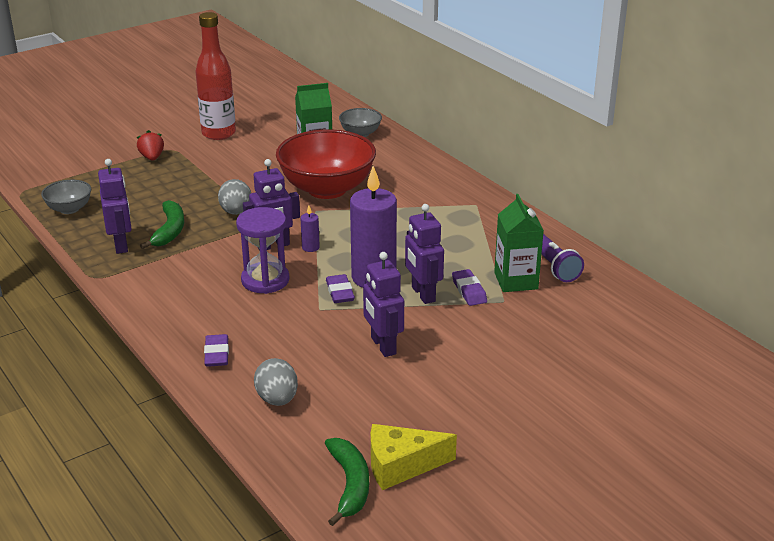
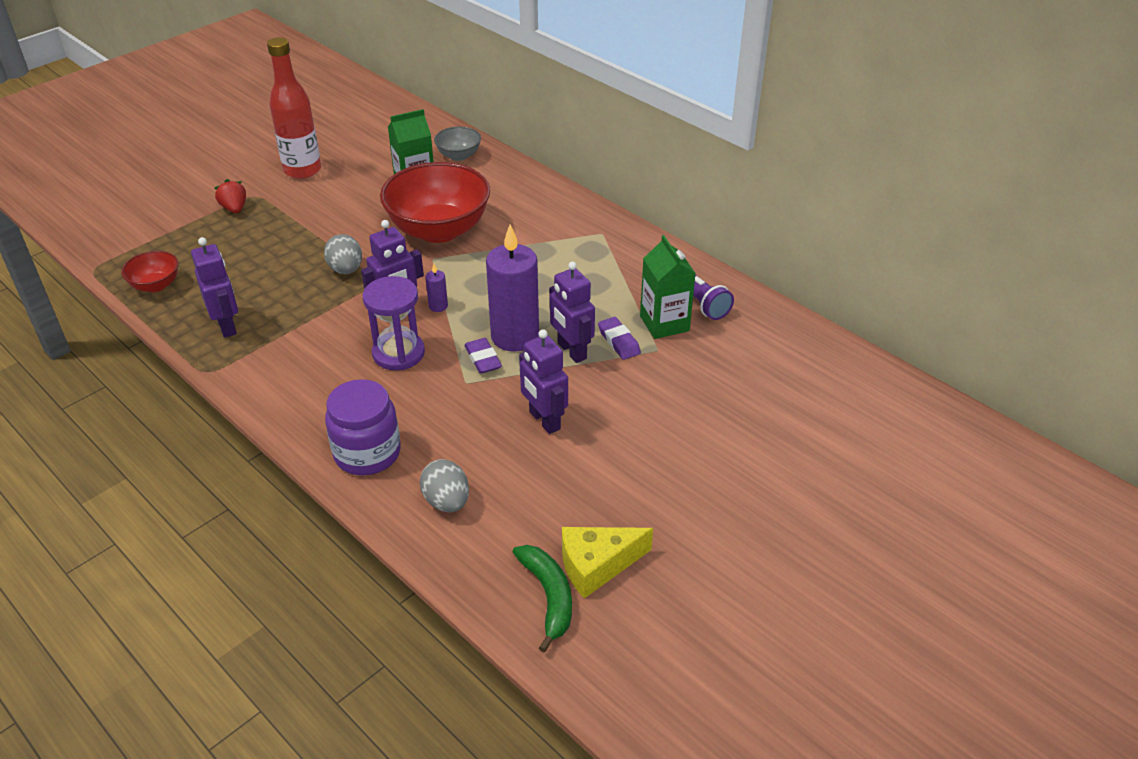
camera: 10 degrees left, 10 degrees up
(69, 209) = (156, 285): grey bowl -> red bowl
(169, 231) = (277, 302): green banana -> none
(216, 354) = (367, 453): purple eraser -> purple jar

